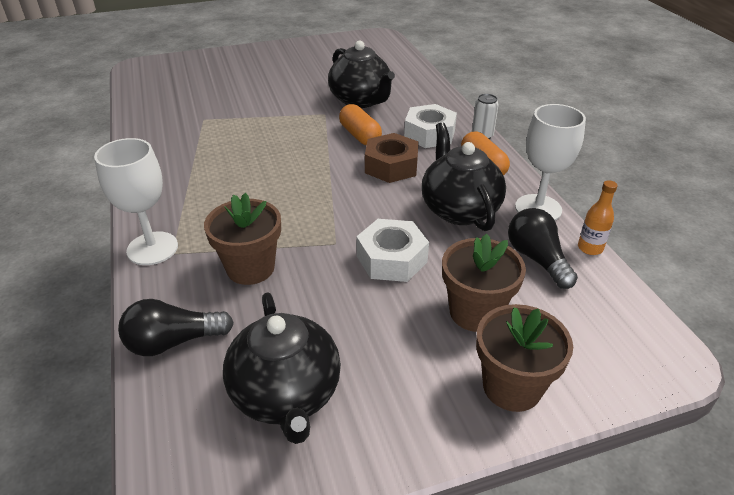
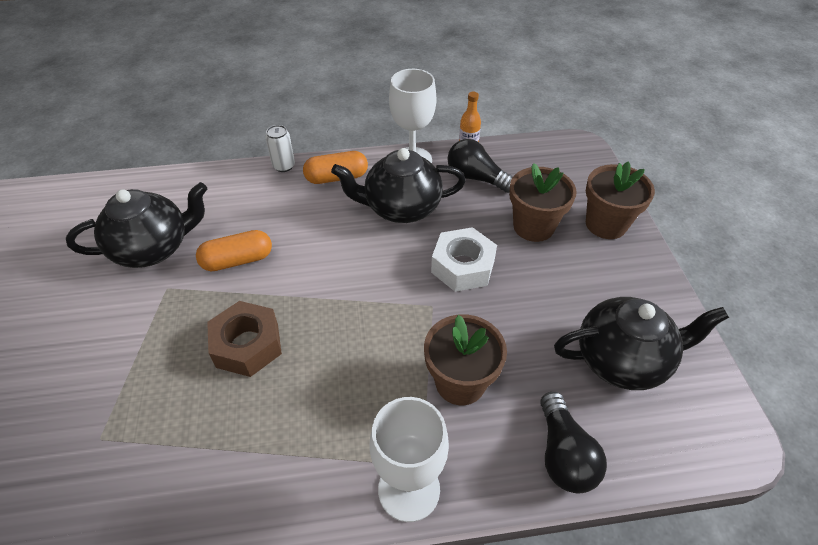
camera: 80 degrees left, 10 degrees up
(391, 166) = (312, 243): brown nut -> brown nut (247, 345)
(429, 134) = (262, 202): white nut -> none
(537, 259) = (476, 178): black light bulb -> black light bulb turned 45 degrees clockwise

